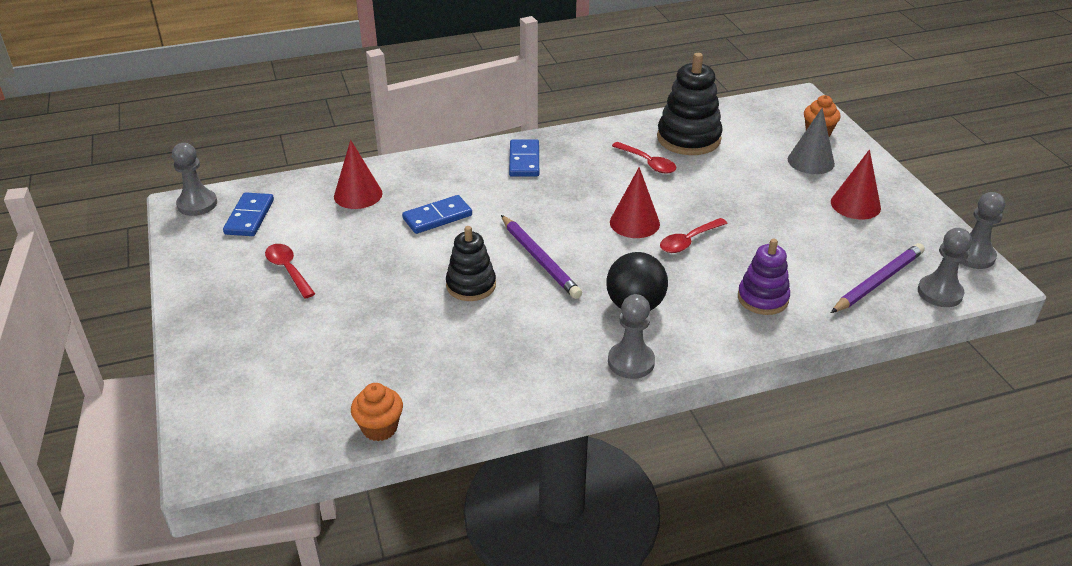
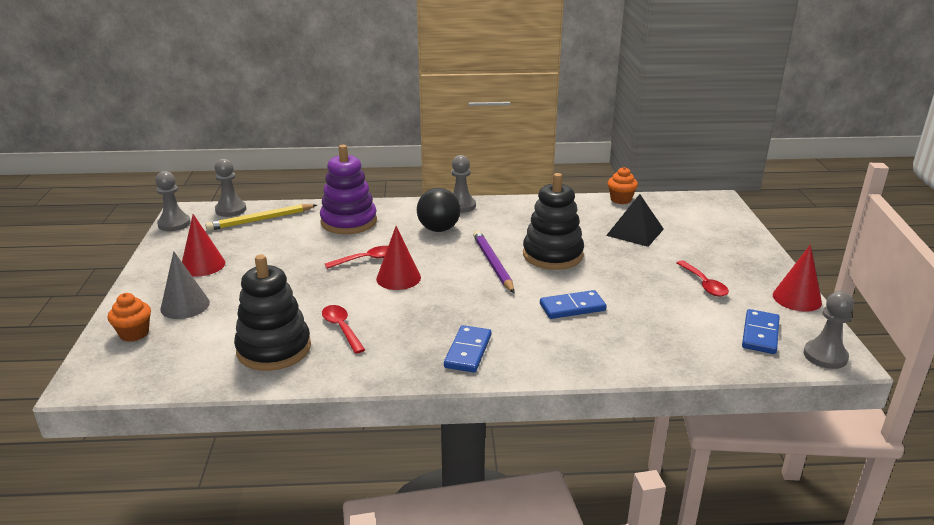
camera: 165 degrees left, 10 degrees down
(358, 194) = (652, 340): red cone -> red cone (797, 298)
(362, 348) = (635, 232): none -> black pyramid
(471, 285) = (552, 255): black stacking toy -> black stacking toy, size x1.55
(762, 298) = (349, 222): purple stacking toy -> purple stacking toy, size x1.55
(878, 281) = (260, 220): purple pencil -> yellow pencil

